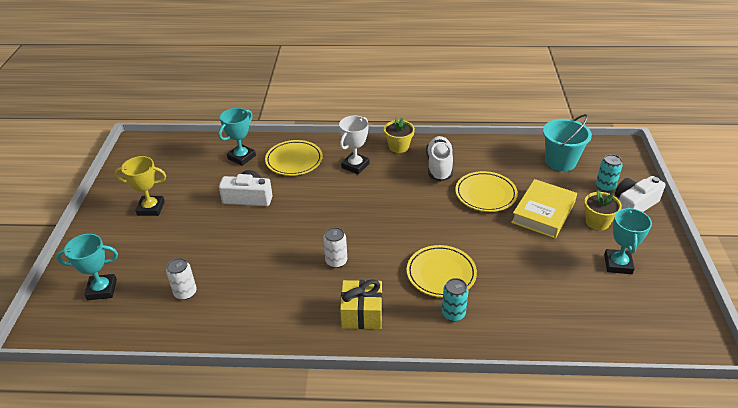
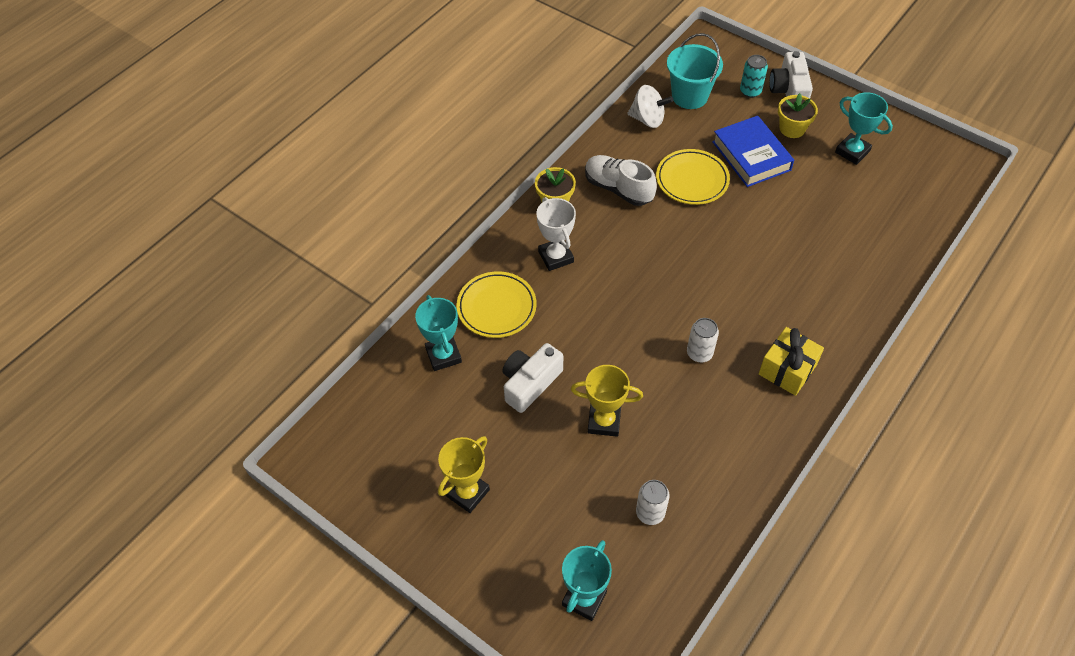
camera: 55 degrees left, 15 degrees up
(243, 241) = (604, 421): none -> yellow trophy
(441, 274) = (777, 279): yellow plate -> none
(453, 314) = (833, 300): turquoise can -> none
(514, 153) = (648, 119): none -> white spinning top
(543, 212) = (751, 156): yellow book -> blue book

